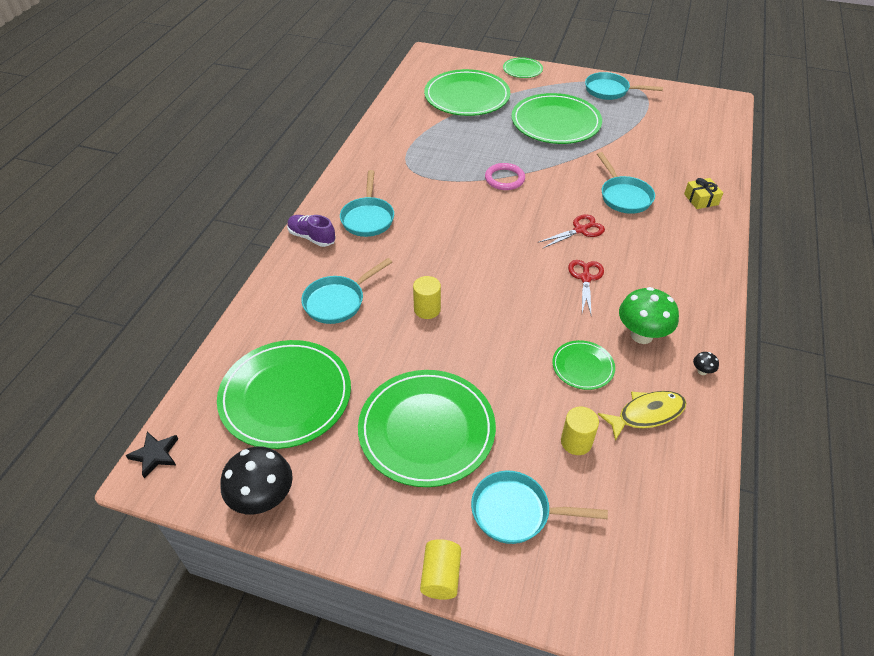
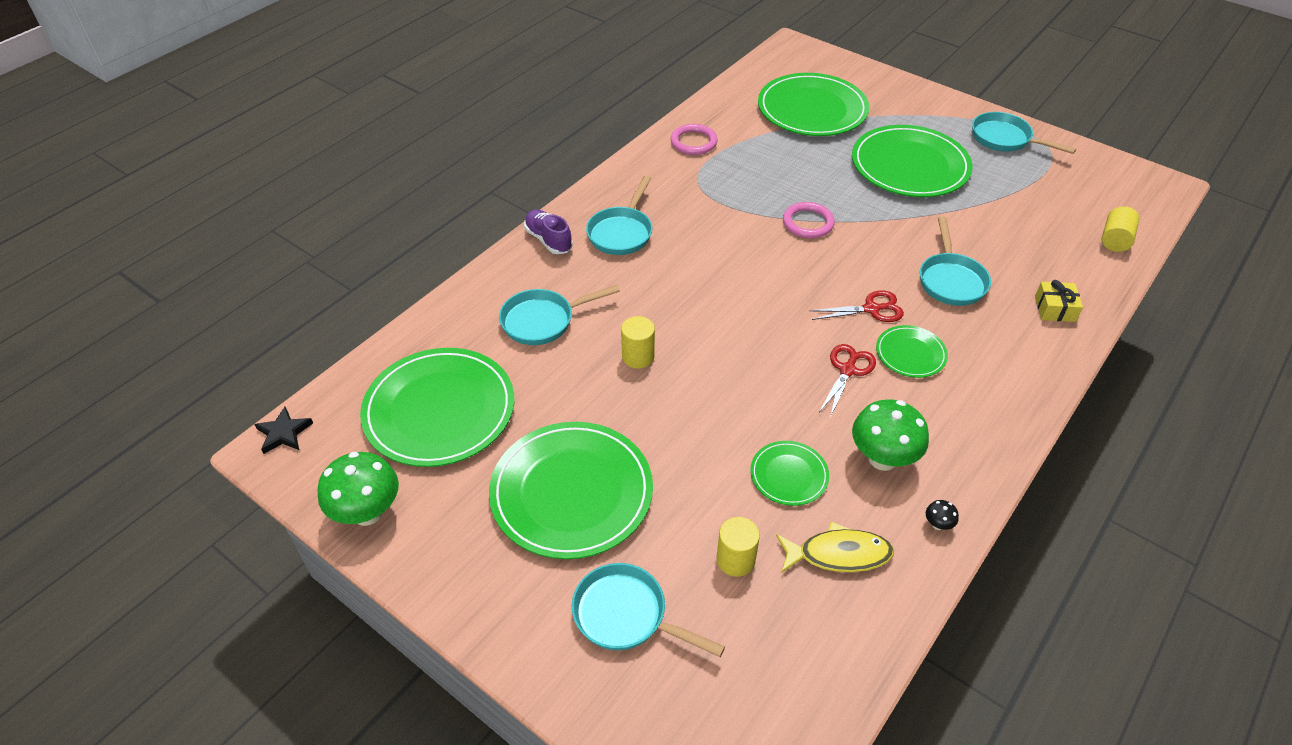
camera: 20 degrees right, 0 degrees up
(263, 499) = (367, 512): black mushroom -> green mushroom
(390, 138) = (693, 142): none -> pink ring
(441, 576) = (510, 655): yellow cylinder -> yellow cylinder (1115, 240)
(522, 70) = (901, 88): green plate -> green plate (910, 354)

